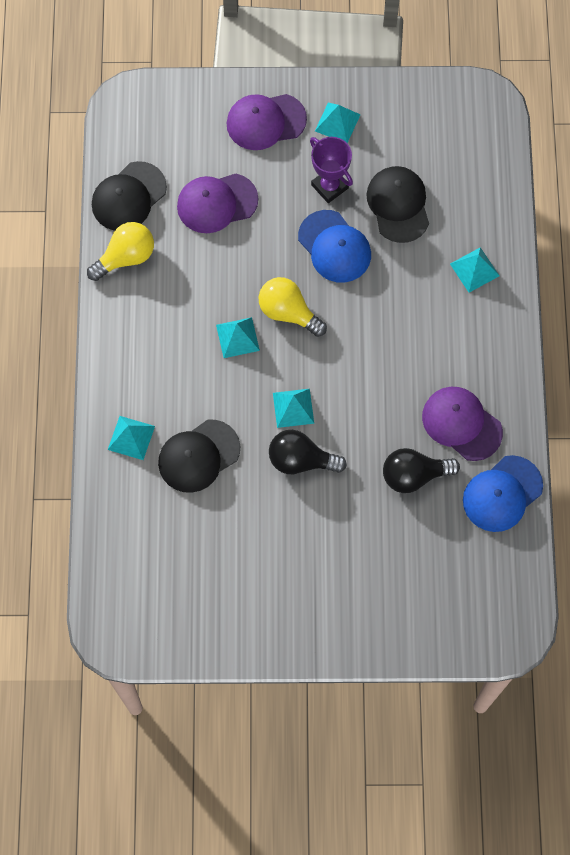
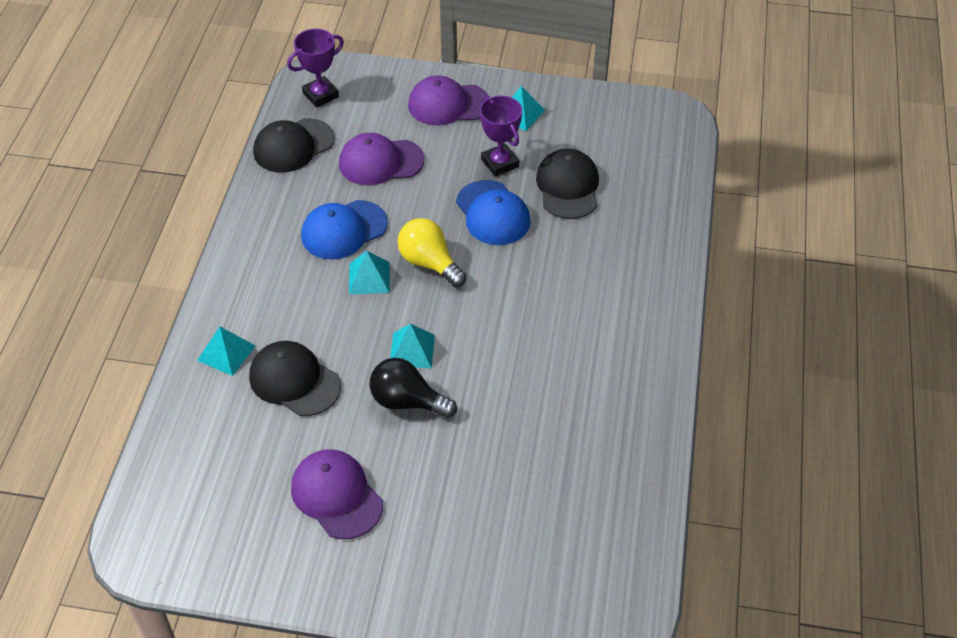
camera: 10 degrees right, 20 degrees down
(126, 257) = (274, 194): yellow light bulb -> none
(138, 129) = (320, 95): none -> purple trophy
(198, 456) = (294, 381): black cap -> black cap turned 60 degrees clockwise
(414, 475) = (533, 435): black light bulb -> none
(461, 424) = (598, 392): purple cap -> purple cap (336, 495)
(474, 270) = (638, 252): turquoise pyramid -> none
(502, 494) = (633, 470): blue cap -> blue cap (344, 230)

